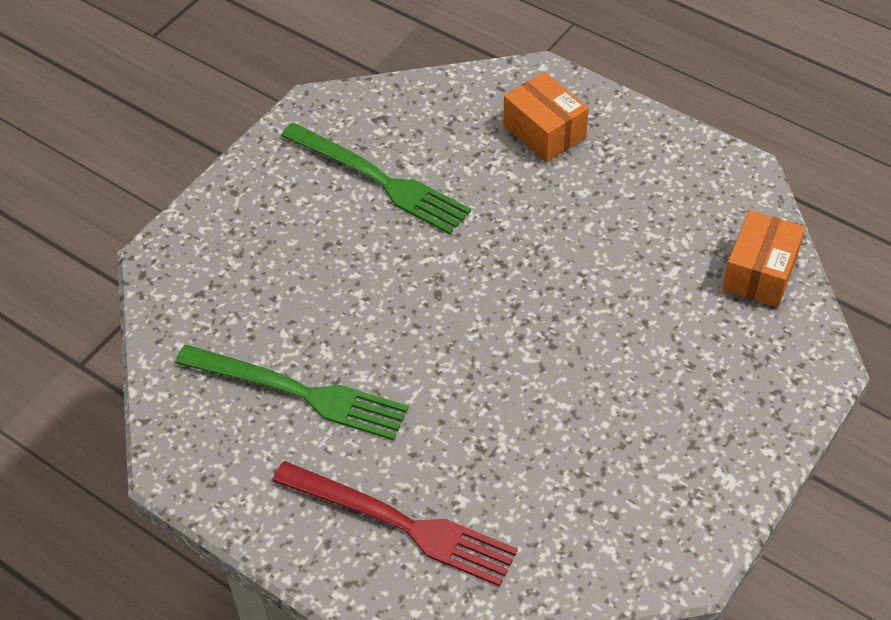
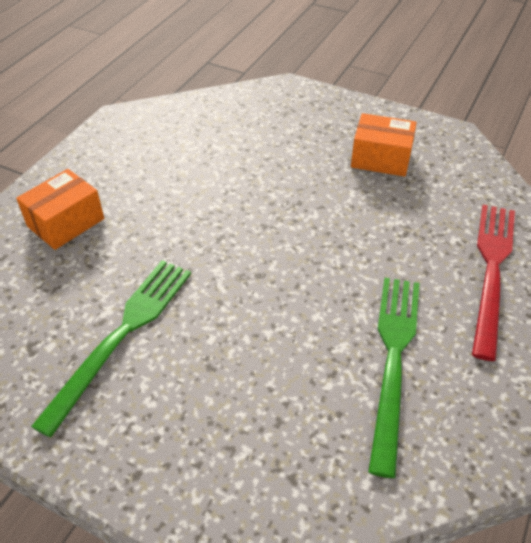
camera: 100 degrees left, 5 degrees down
(760, 273) = (215, 109): orange box -> orange box (381, 158)

